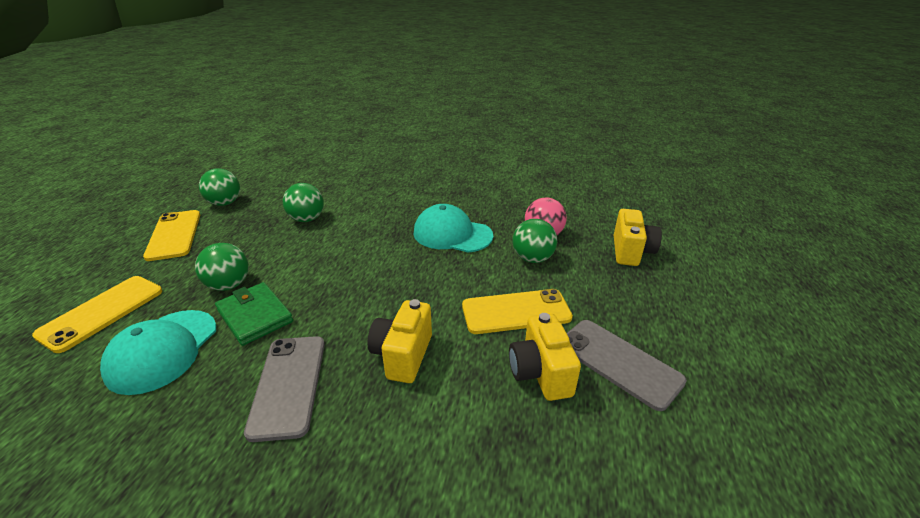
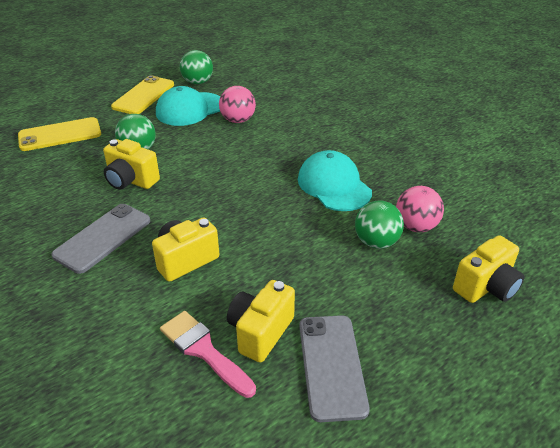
camera: 40 degrees right, 5 degrees up
(162, 350) = (65, 176): turquoise cap -> turquoise cap (190, 109)
(255, 316) = (131, 180): green wallet -> yellow camera
(307, 219) = (238, 120): green ball -> pink ball
(516, 312) = (302, 277): yellow phone -> none
(517, 420) = (204, 351): none -> pink brush

